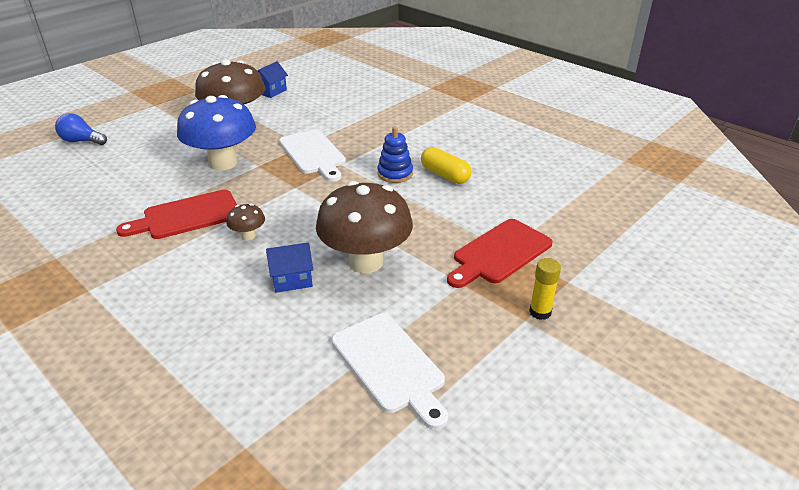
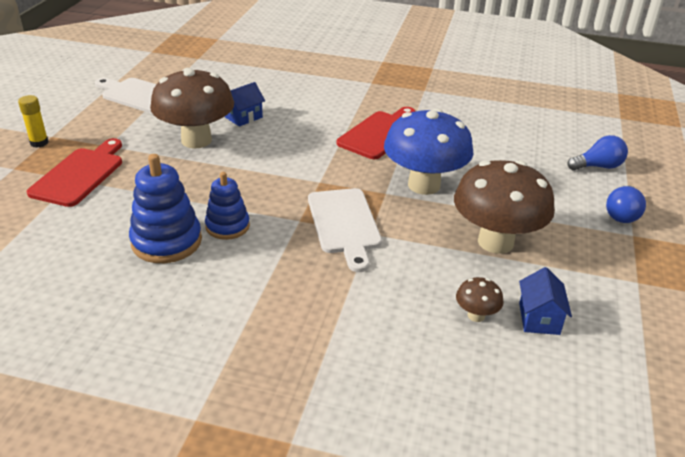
camera: 150 degrees right, 0 degrees up
(135, 114) = (622, 214): none -> blue light bulb
(248, 236) = (310, 133): brown mushroom -> brown mushroom (476, 315)
(313, 154) = (344, 224): white cutting board -> white cutting board turned 135 degrees counterclockwise
(445, 175) = (166, 241): yellow capsule -> blue stacking toy

